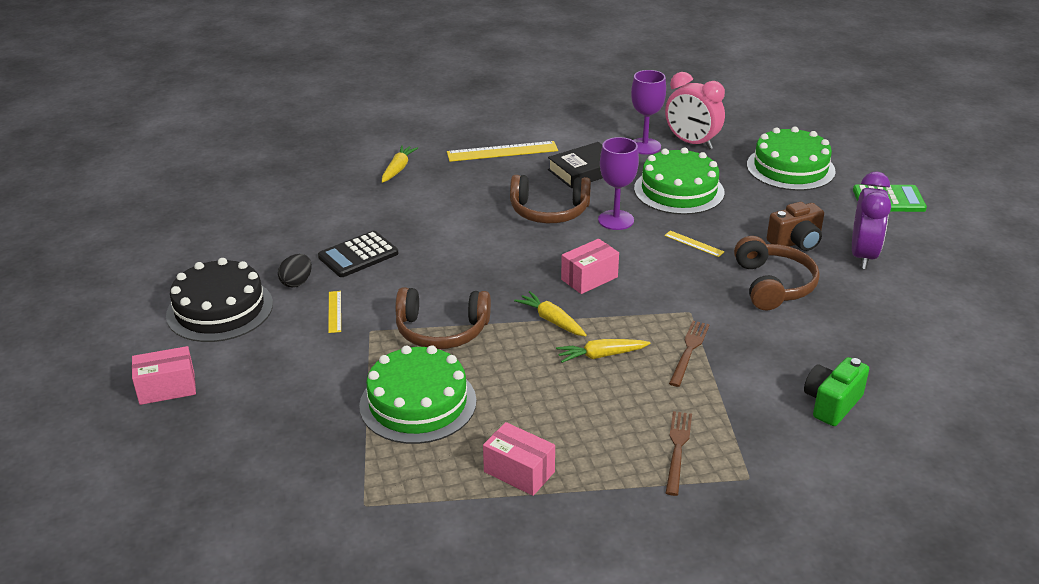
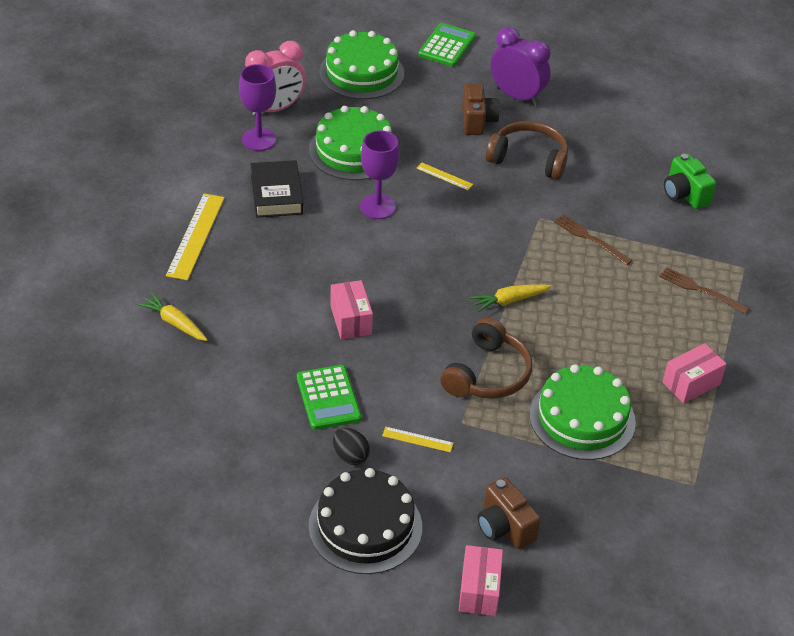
camera: 70 degrees left, 10 degrees up
(249, 386) = (504, 527): none -> brown camera
(358, 255) = (328, 398): black calculator -> green calculator
(549, 211) = (334, 243): brown headphones -> none
(589, 278) = (460, 256): pink box -> pink box (351, 320)
(601, 355) = (572, 289): yellow carrot -> none
(694, 243) = (444, 176): yellow ruler -> yellow ruler turned 60 degrees clockwise

